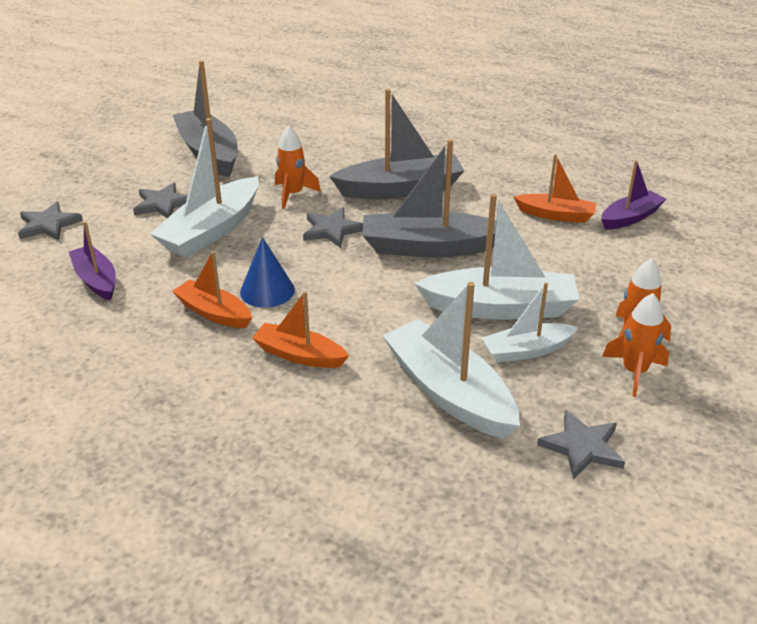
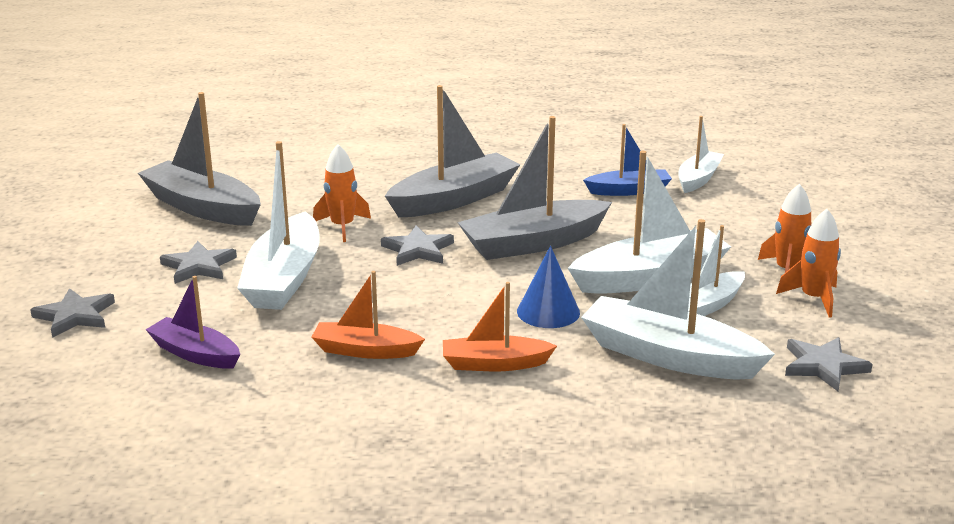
camera: 25 degrees left, 10 degrees down
(267, 291) = (403, 318): blue cone -> blue cone (548, 312)
(556, 215) = (629, 191): orange boat -> blue boat
(630, 218) = (698, 179): purple boat -> white boat

